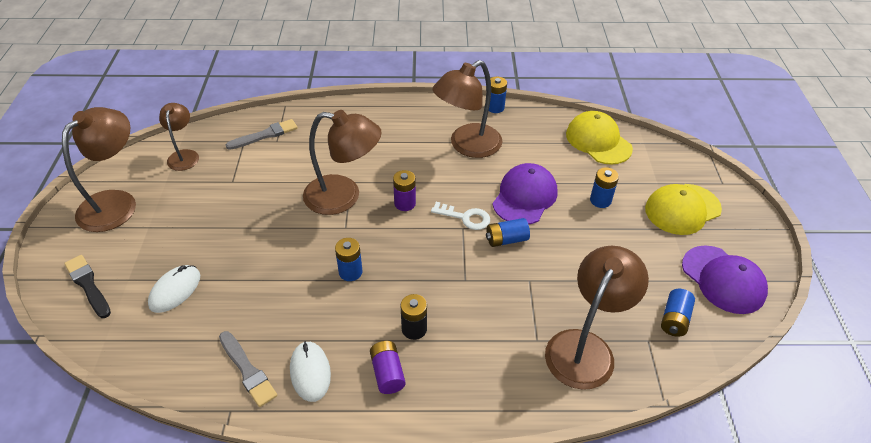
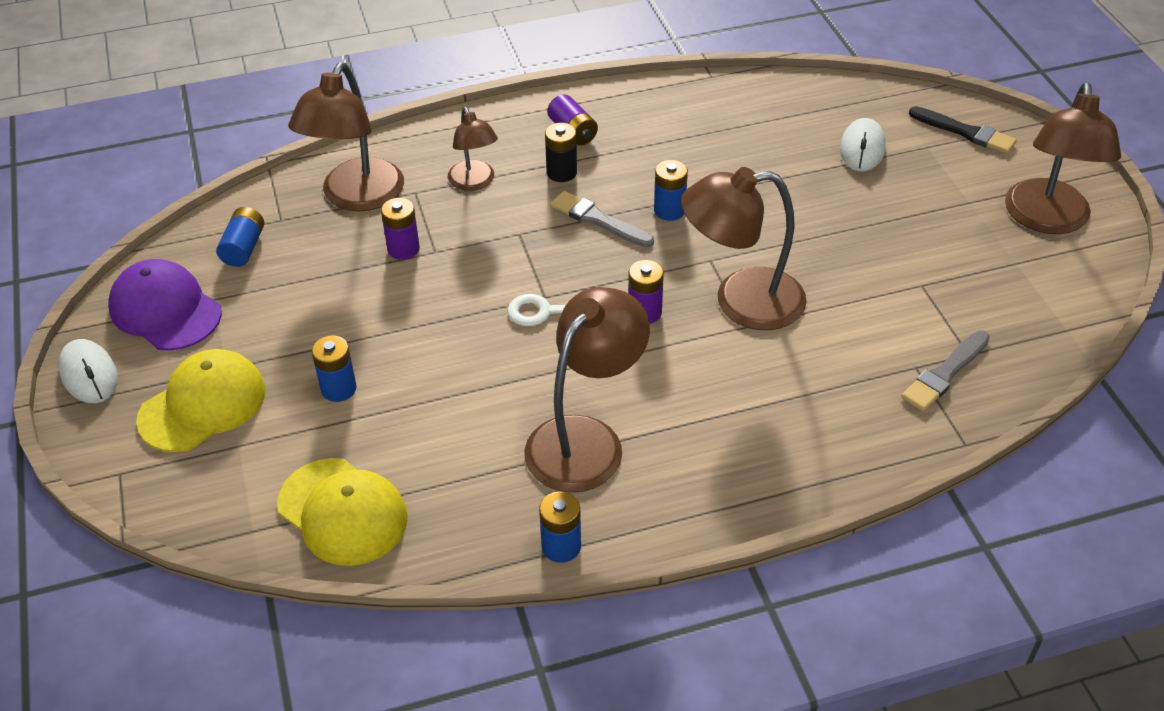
camera: 165 degrees right, 0 degrees up
(184, 155) = (1035, 307): brown lamp -> brown lamp (474, 182)
(247, 370) = (719, 104): grey brush -> grey brush (599, 220)
(310, 372) = (654, 116): white mouse -> white mouse (89, 374)
(506, 240) = (477, 295): blue battery -> none
(525, 197) = (462, 366): purple cap -> none
(552, 288) = (403, 249): none -> purple battery

